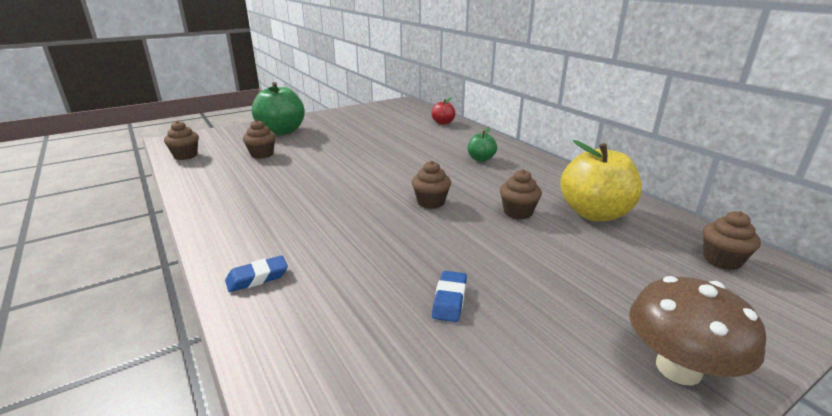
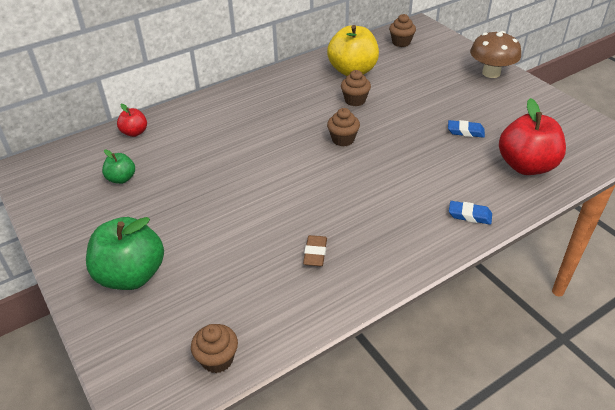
camera: 90 degrees left, 15 degrees up
(257, 278) = (469, 215): blue eraser -> blue eraser turned 45 degrees counterclockwise
(259, 186) = (315, 253): none -> brown eraser
(262, 154) = (221, 274): brown cupcake -> none
(344, 358) = (526, 166): none -> red apple
(481, 159) = (251, 111): green apple -> green apple (121, 179)

